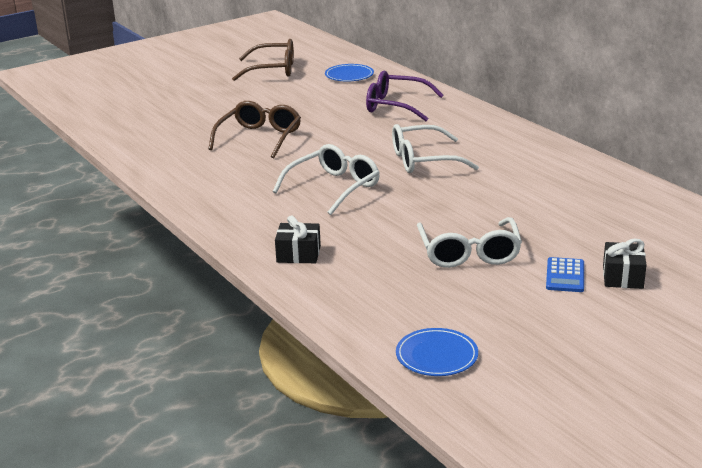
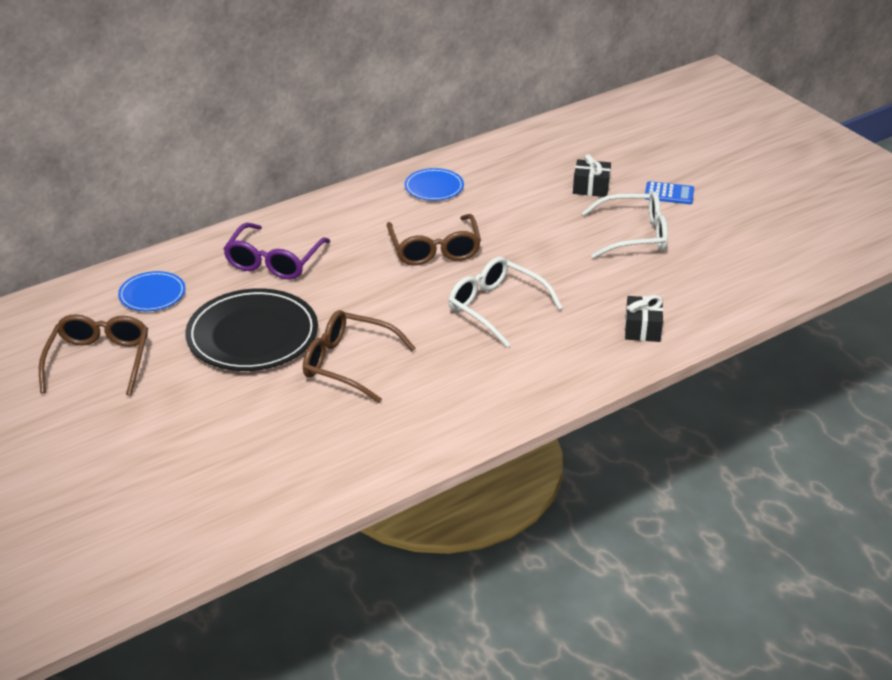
camera: 90 degrees left, 10 degrees up
(298, 107) = (252, 335): none -> black plate
(423, 160) = (434, 249): white glasses -> brown glasses
(436, 355) = (798, 259): blue plate -> blue plate (434, 187)
(622, 277) = (668, 170): black gift -> black gift (591, 187)

